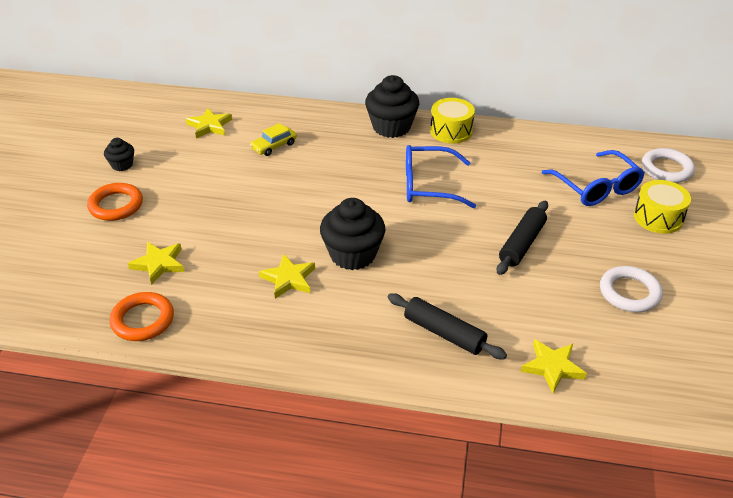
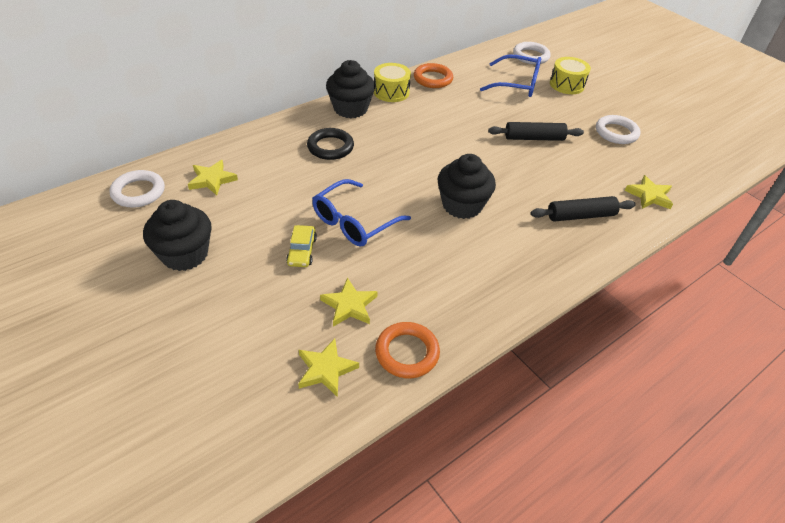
camera: 50 degrees left, 5 degrees up
(116, 205) = (236, 288): orange ring -> orange ring (433, 79)
(122, 165) = (185, 254): black cupcake -> black cupcake, size x1.91
(157, 109) = (138, 192): none -> white ring
(274, 146) = (290, 166): yellow car -> yellow car (302, 251)
(288, 279) = (451, 248): yellow star -> yellow star (326, 369)
(325, 148) = (330, 147): none -> black ring
(428, 185) = (433, 134): blue glasses -> blue glasses (354, 222)
(522, 244) = (534, 138): black rolling pin -> black rolling pin turned 75 degrees counterclockwise

